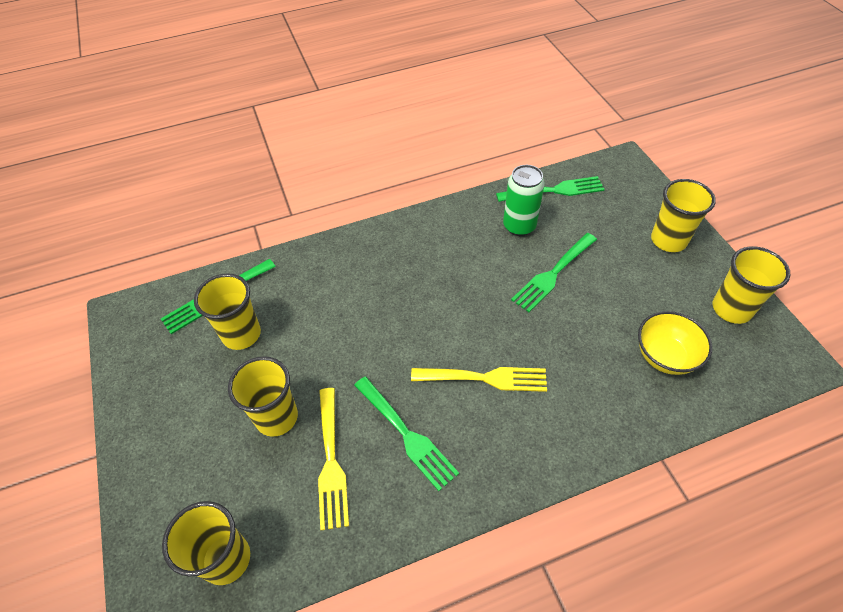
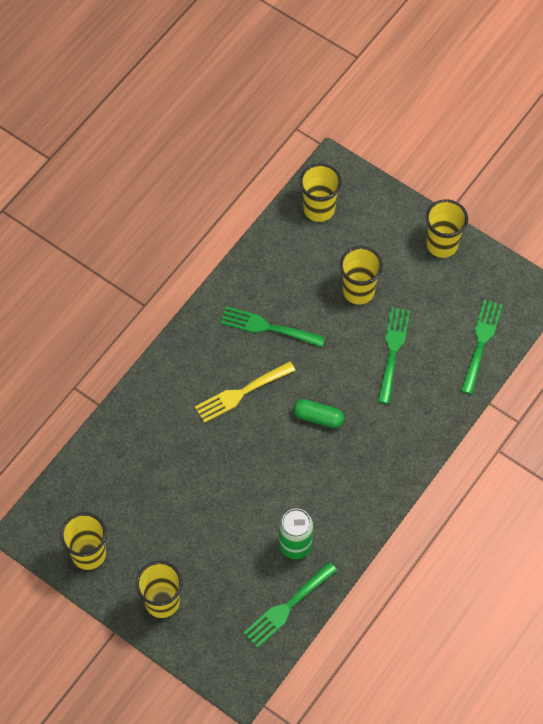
camera: 145 degrees right, 10 degrees up
(241, 334) = (434, 328): yellow cup -> yellow cup (442, 245)
(331, 462) = (302, 286): yellow fork -> none
(422, 313) = (318, 417): none -> green capsule
(553, 274) = (240, 510): green fork -> green fork (392, 351)
(665, 356) = (124, 481): yellow bowl -> none

